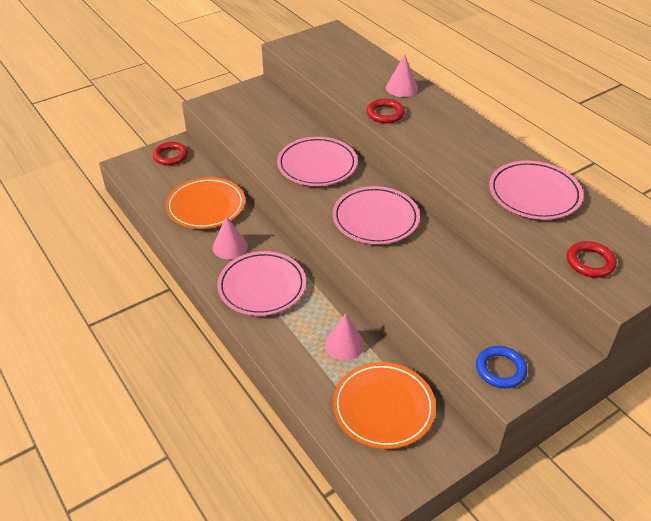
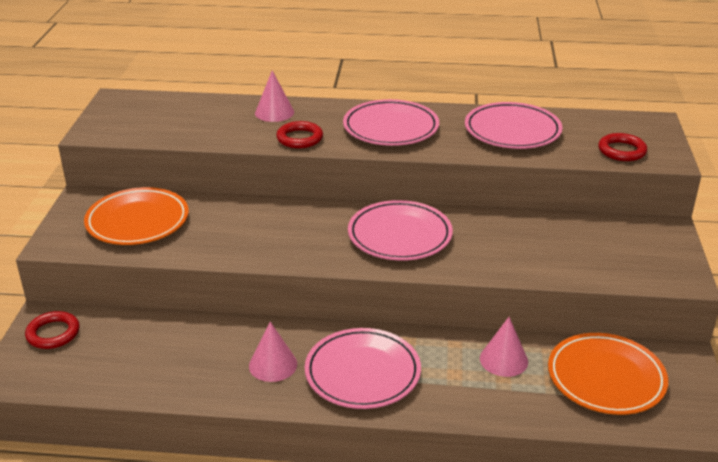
camera: 50 degrees left, 10 degrees down
(206, 206) = (183, 350): orange plate -> orange plate (137, 221)
(317, 165) = (273, 227): pink plate -> pink plate (390, 128)
(500, 369) = (660, 270): blue ring -> none

